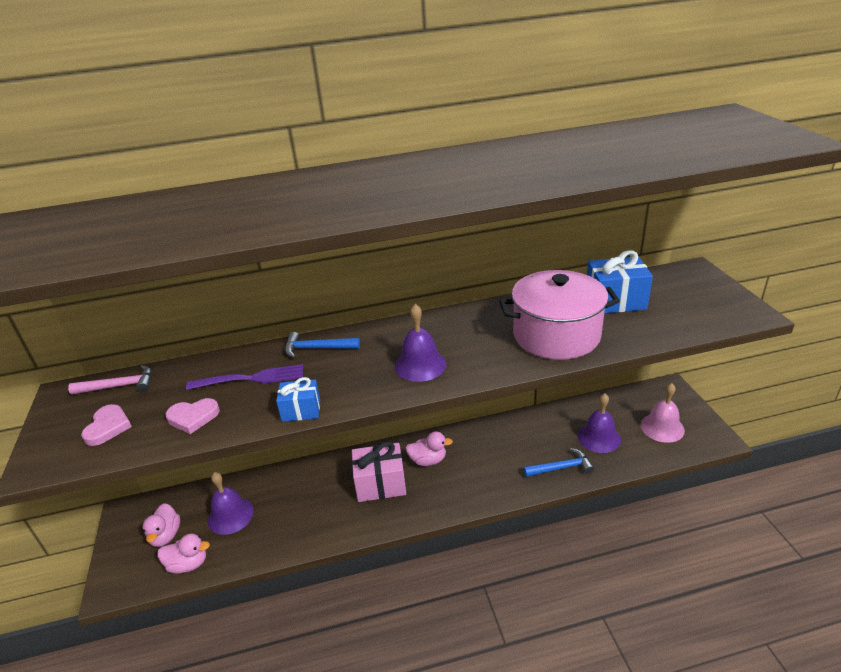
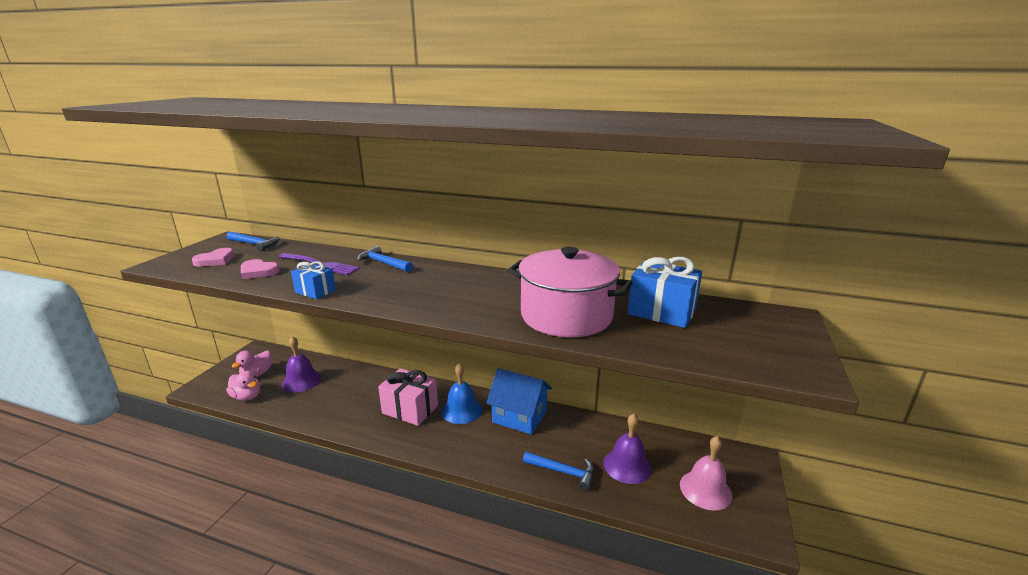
camera: 30 degrees right, 10 degrees down
(119, 386) = (255, 244): pink hammer -> blue hammer
(420, 365) = (430, 295): purple bell -> none
(428, 460) = (461, 410): pink duck -> blue bell
(482, 440) = (519, 417): none -> blue house

